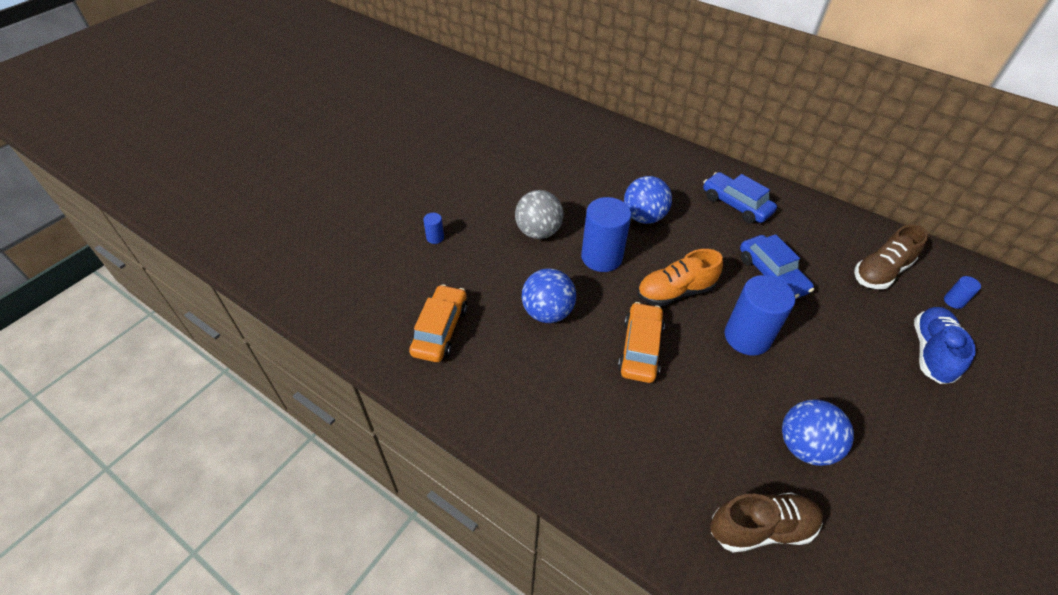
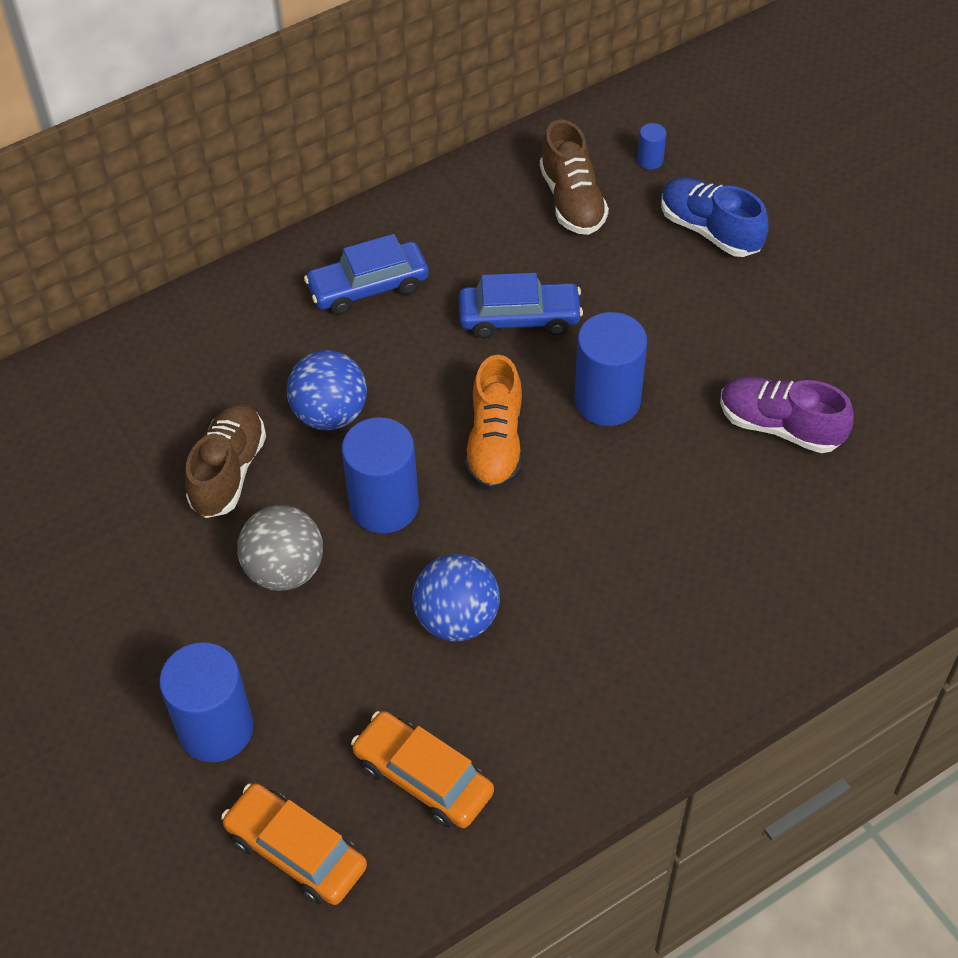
camera: 65 degrees left, 5 degrees up
(435, 237) = (216, 729): blue cylinder -> blue cylinder, size x2.29
(640, 349) = (572, 530): orange car -> orange car (296, 851)
(761, 528) = (859, 523): brown shoe -> brown shoe (228, 472)
(804, 446) = (780, 426): blue ball -> purple shoe

